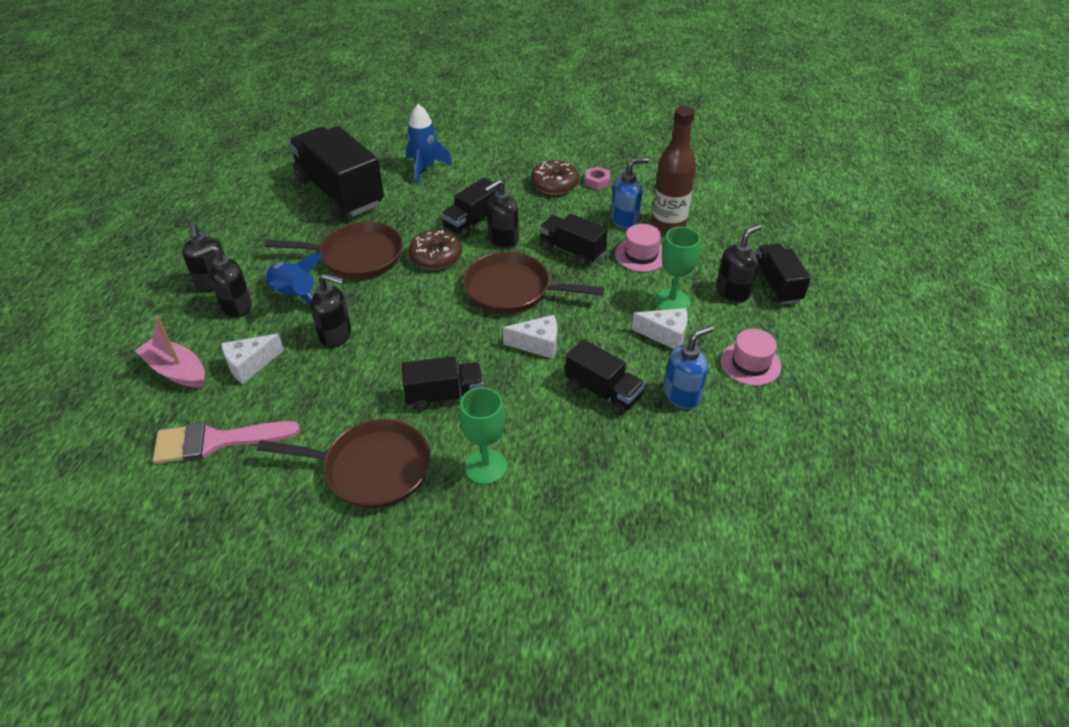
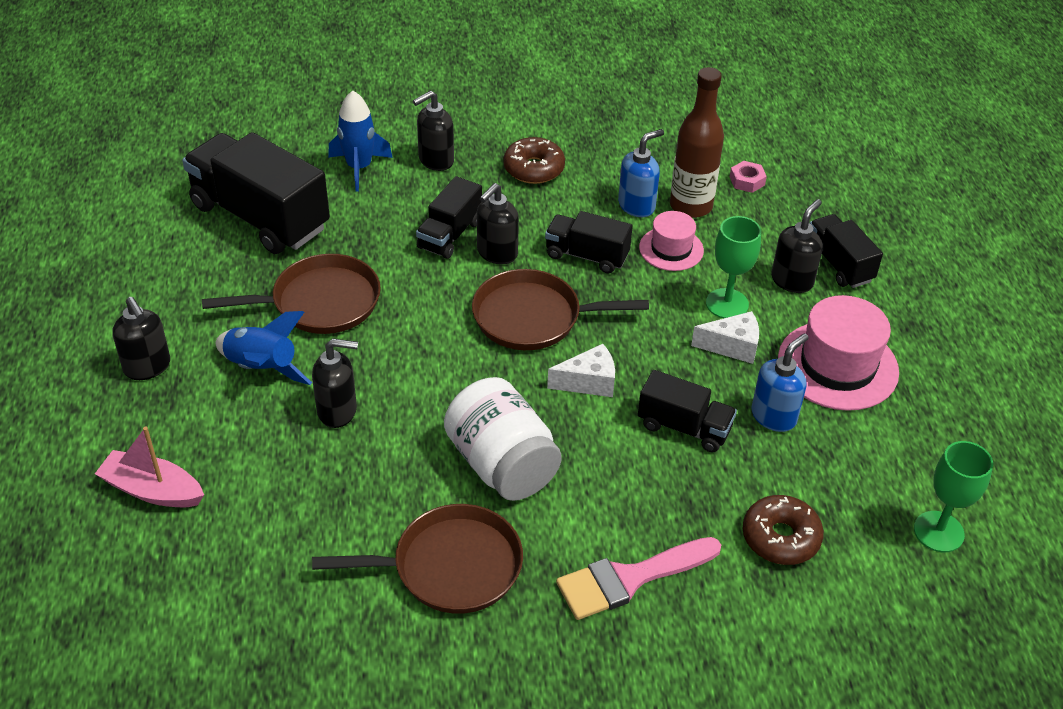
camera: 15 degrees left, 0 degrees up
(216, 441) = (245, 569): pink brush -> pink brush (629, 579)
(236, 307) = (192, 394): black soap dispenser -> black soap dispenser (435, 160)
(250, 365) = (244, 466): white cheese -> none
(436, 257) = (421, 288): brown donut -> brown donut (780, 537)
(444, 396) = (502, 464): black truck -> white jar
(485, 467) = (582, 539): green goblet -> green goblet (938, 532)
(597, 182) = (585, 158): pink nut -> pink nut (747, 181)
(750, 363) = (837, 365): pink hat -> pink hat, size x1.71

